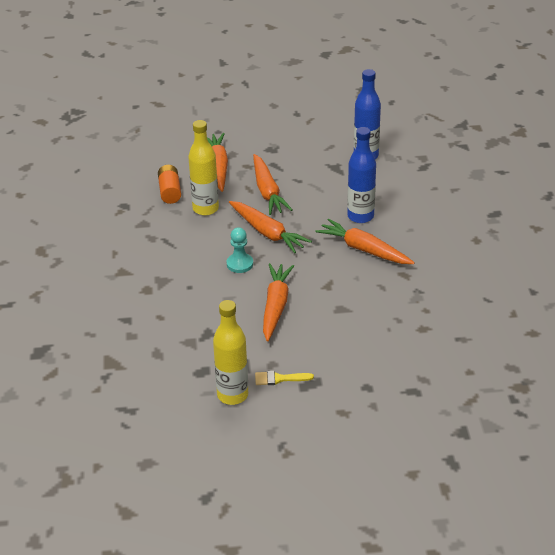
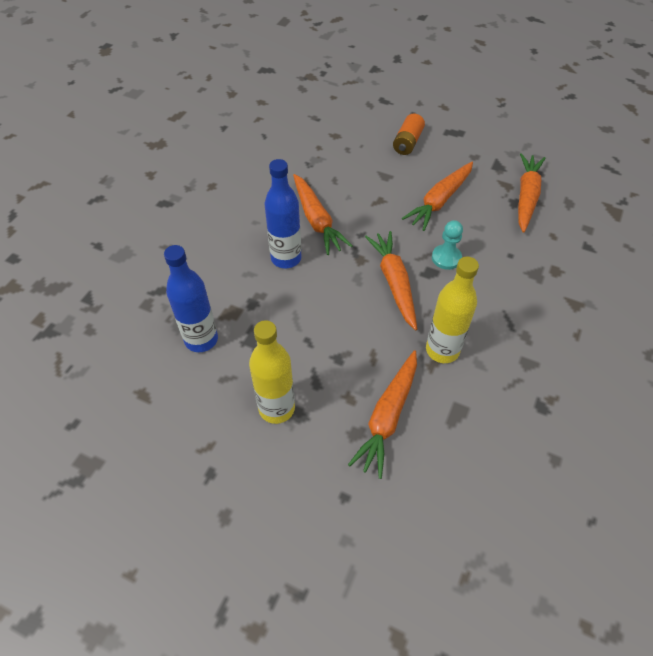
camera: 150 degrees left, 15 degrees up
(170, 191) = (472, 402): orange battery -> orange battery (407, 143)
(232, 395) = (519, 147): yellow bottle -> yellow bottle (276, 408)
(267, 191) = (355, 341): orange carrot -> orange carrot (526, 197)
(279, 379) = (475, 144): yellow brush -> none

